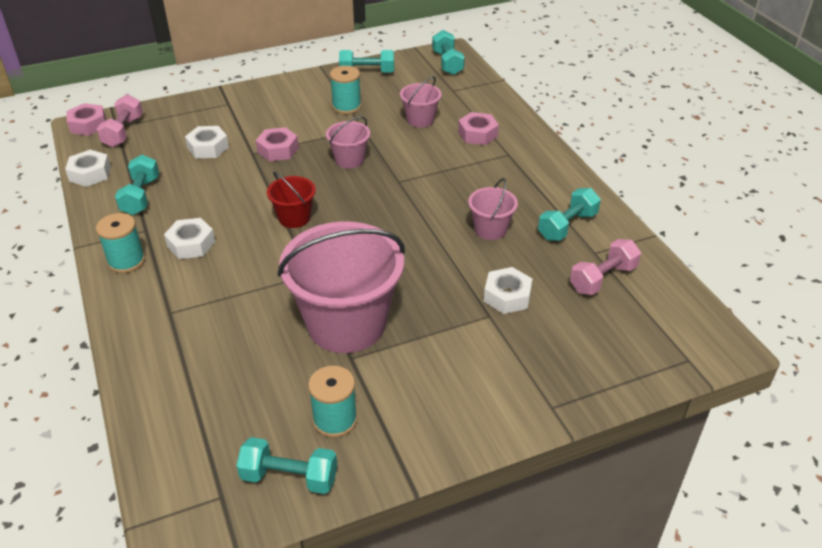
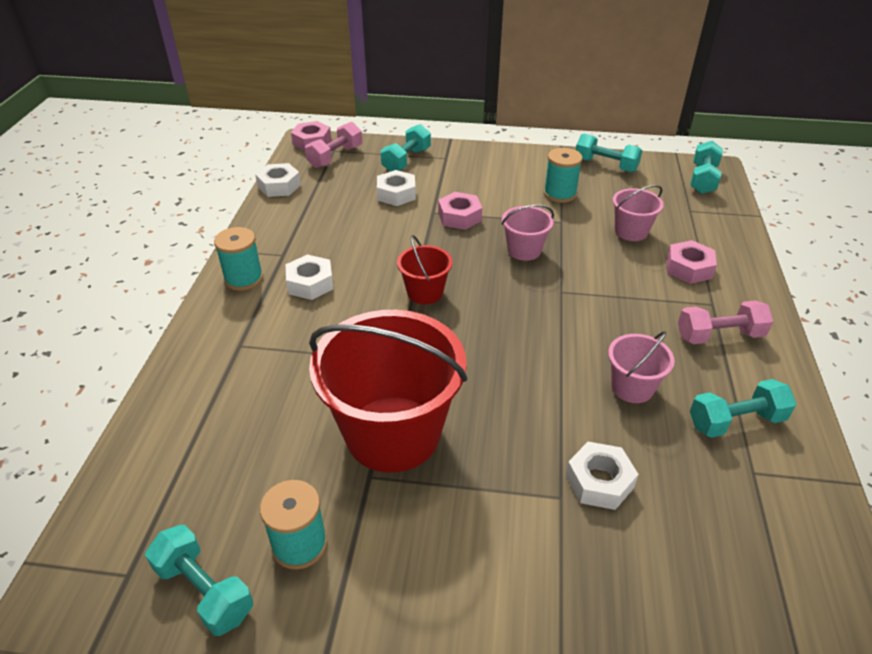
camera: 30 degrees right, 0 degrees up
(141, 196) = (303, 221): turquoise dumbbell -> turquoise dumbbell (406, 160)
(346, 324) = (392, 433): pink bucket -> red bucket
(603, 278) = (744, 514): pink dumbbell -> pink dumbbell (719, 336)

